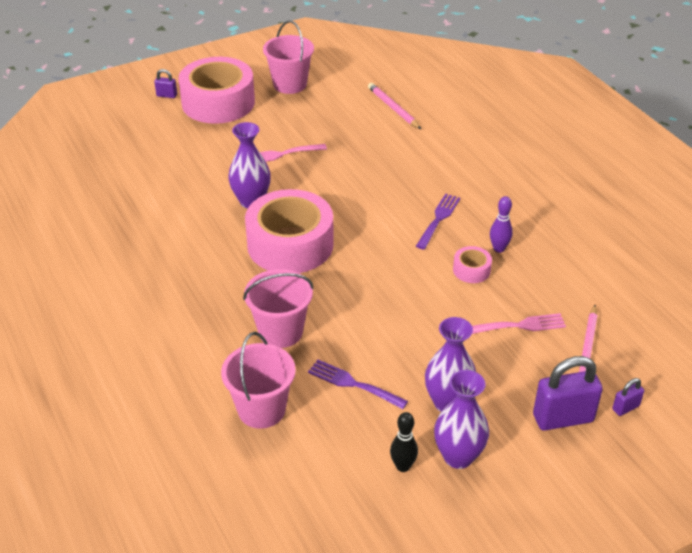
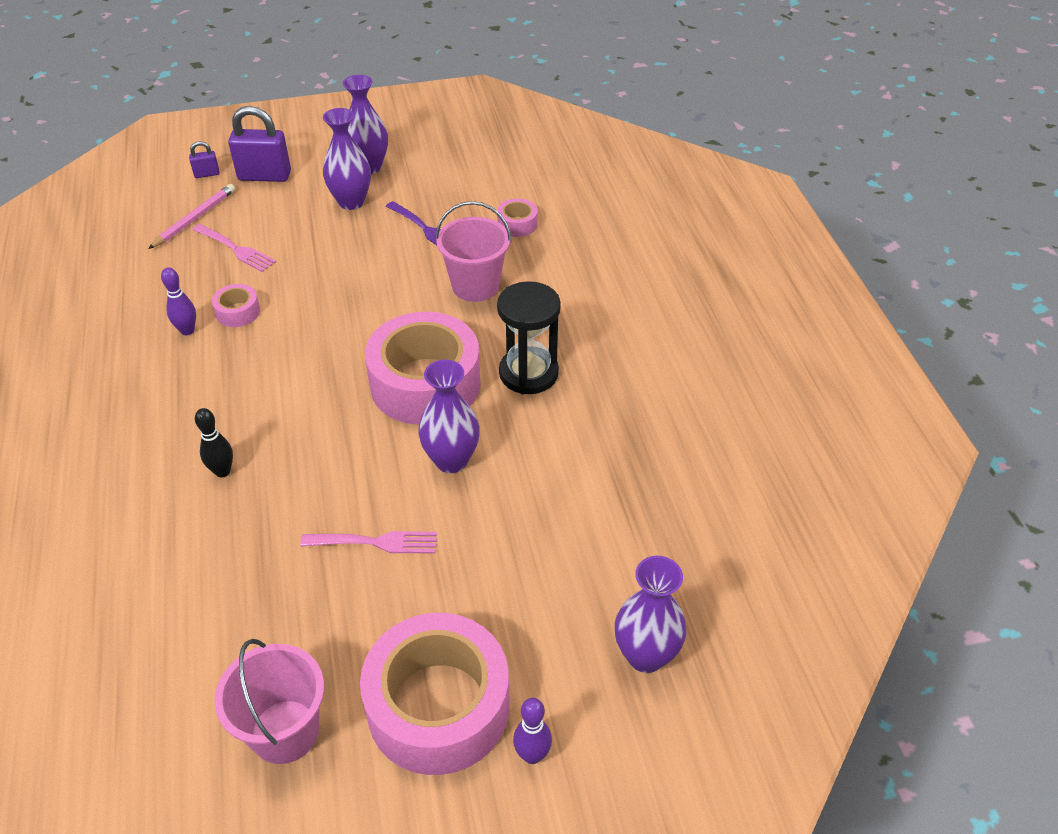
camera: 165 degrees left, 5 degrees up
(111, 135) = (645, 655): none -> purple vase
(166, 95) = (532, 755): purple padlock -> purple bowling pin
(212, 266) = (528, 373): none -> black hourglass
(261, 409) = (517, 224): pink bucket -> pink tape
(393, 108) = (141, 613): pink pencil -> none
(403, 466) = (416, 168): black bowling pin -> black bowling pin (222, 471)
(438, 219) = (225, 383): purple fork -> none
(519, 325) = (236, 249): pink fork -> pink fork turned 150 degrees counterclockwise

